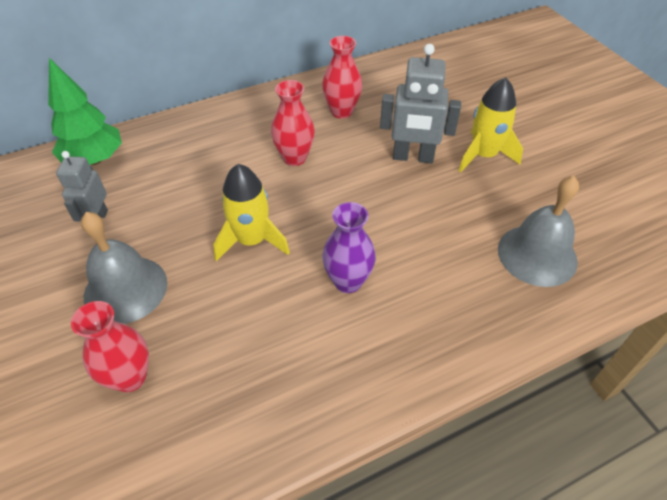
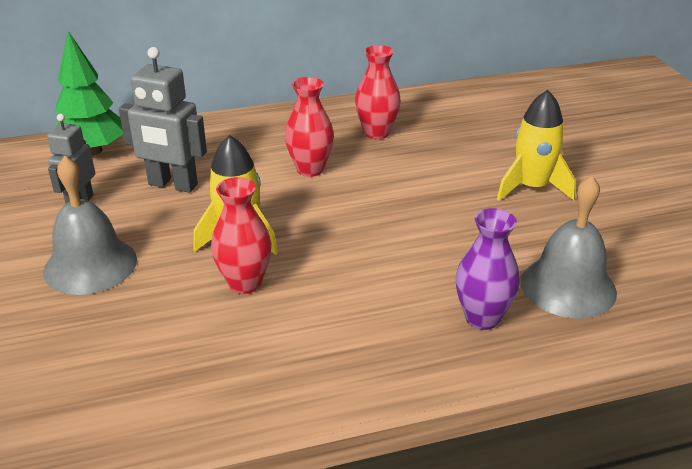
camera: 10 degrees right, 15 degrees down
(130, 377) = (71, 341): red vase -> red vase (245, 283)
(348, 281) = (335, 286): purple vase -> purple vase (482, 318)
(413, 157) = (446, 181): grey robot -> grey robot (172, 185)

